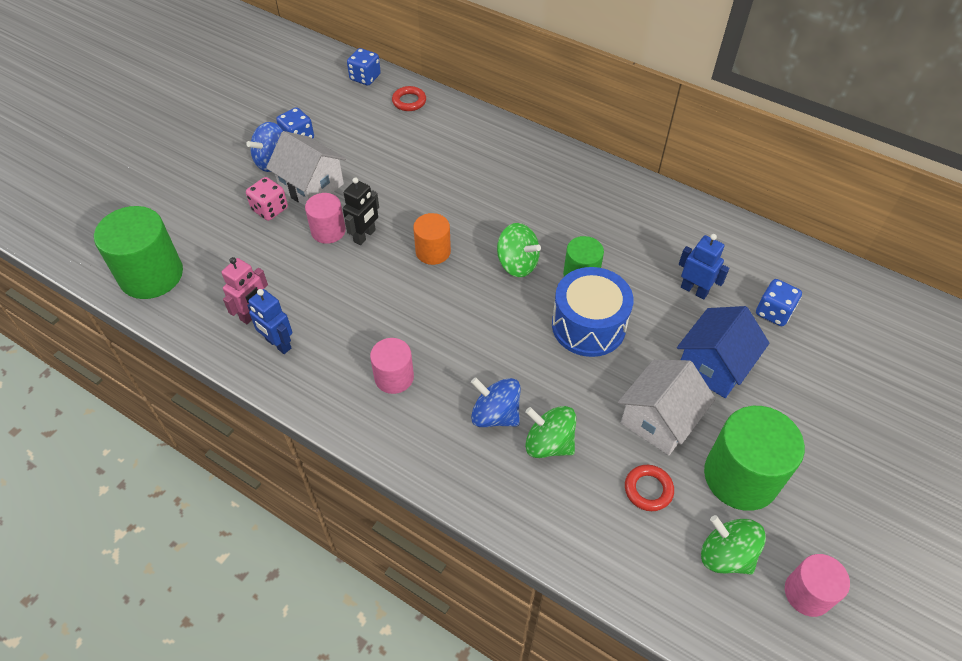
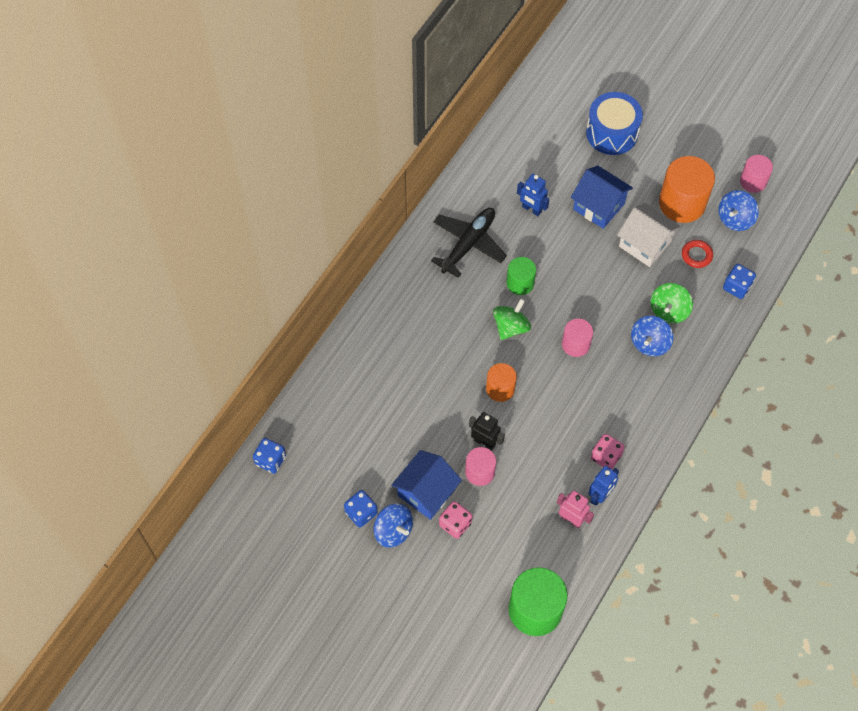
camera: 90 degrees left, 10 degrees up
(311, 187) = (426, 492): white house -> blue house
(330, 353) = (606, 456): none -> pink dice
(394, 377) = (623, 410): pink cylinder -> pink cylinder (575, 344)
(409, 101) = (309, 417): red ring -> none
(588, 326) = (568, 281): blue drum -> blue drum (612, 133)
(632, 227) = (468, 244): none -> black plane
(694, 290) = (531, 209): blue robot -> blue robot turned 90 degrees counterclockwise
(725, 555) = (735, 219): green spinning top -> blue spinning top
(741, 476) = (682, 203): green cylinder -> orange cylinder
(773, 312) = (549, 163): blue dice -> blue dice (736, 287)

